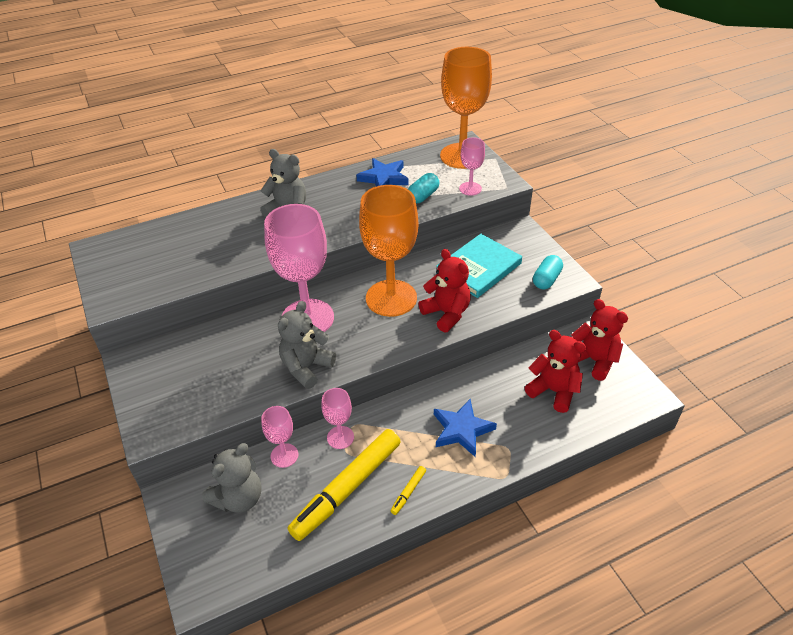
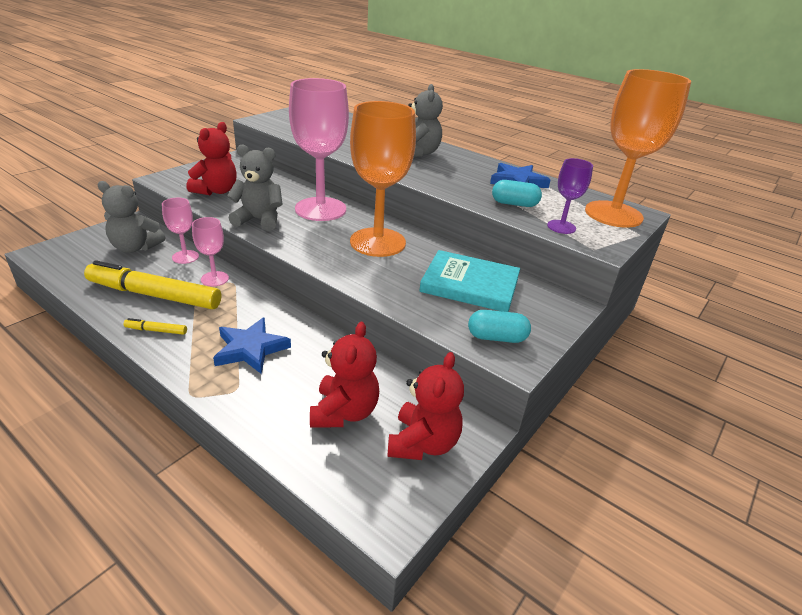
camera: 60 degrees right, 10 degrees down
(446, 313) = (379, 277): red teddy bear -> red teddy bear (216, 191)
(470, 189) = (561, 227): pink goblet -> purple goblet

